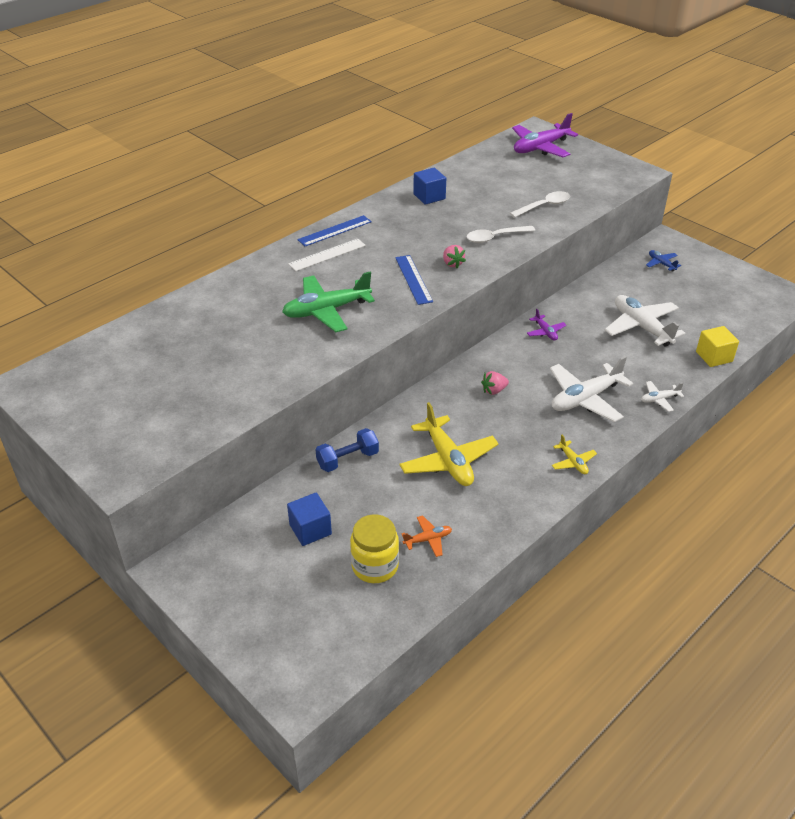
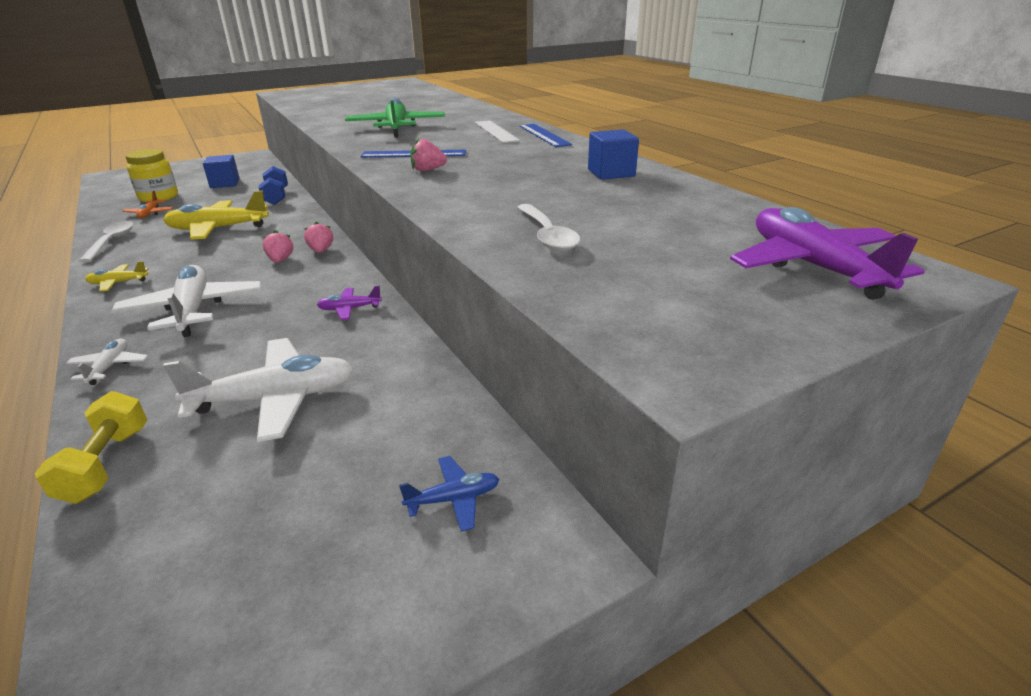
camera: 105 degrees right, 10 degrees down
(467, 376) = (321, 251): none -> pink strawberry
(495, 237) = (471, 194): white spoon -> white spoon (111, 241)
(714, 356) = (106, 464): yellow cube -> yellow dumbbell

